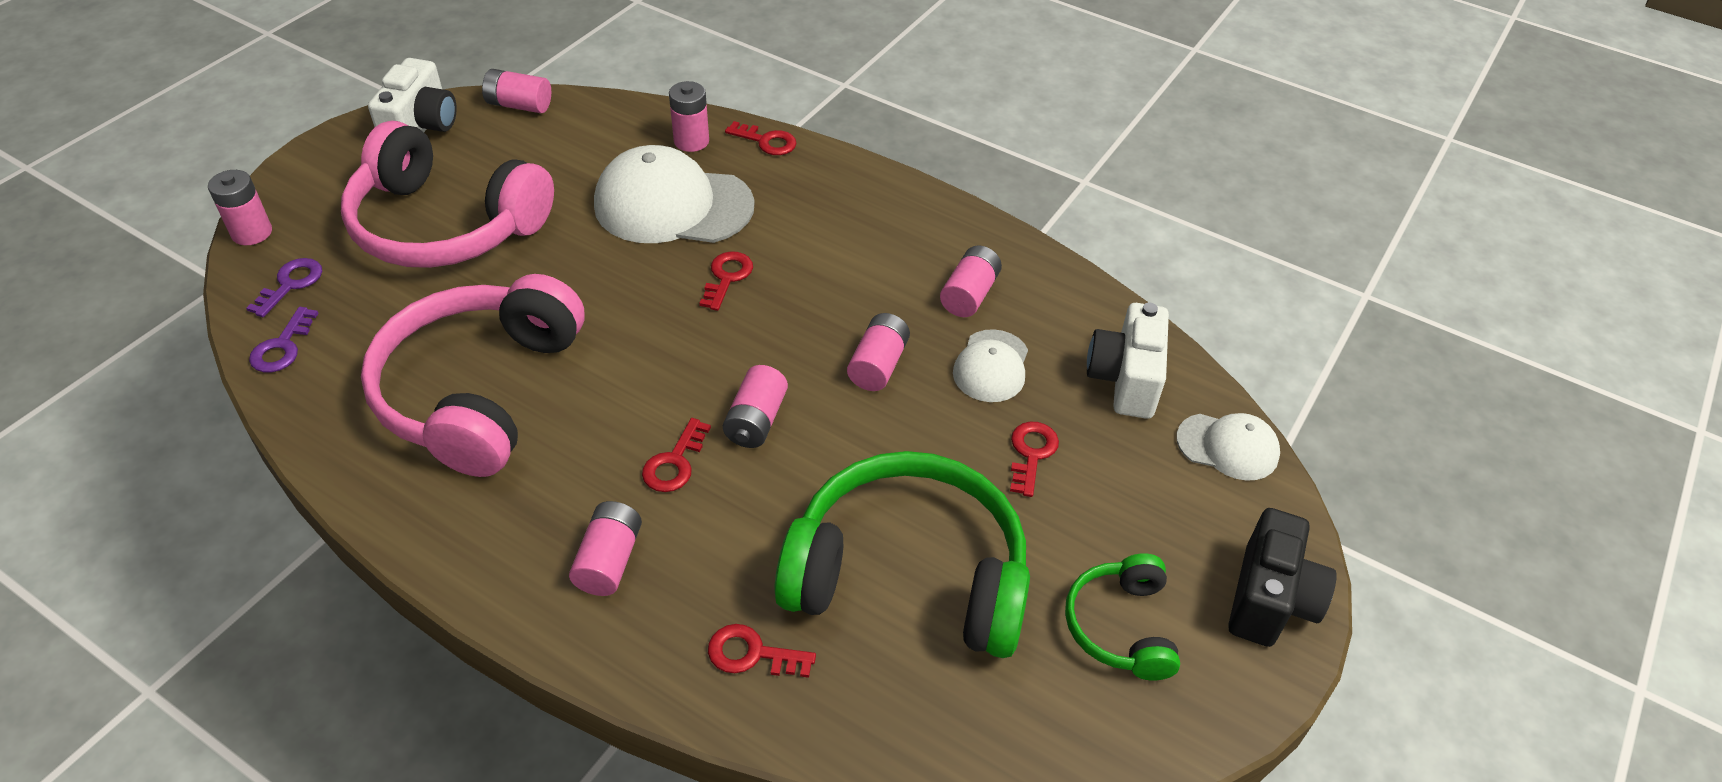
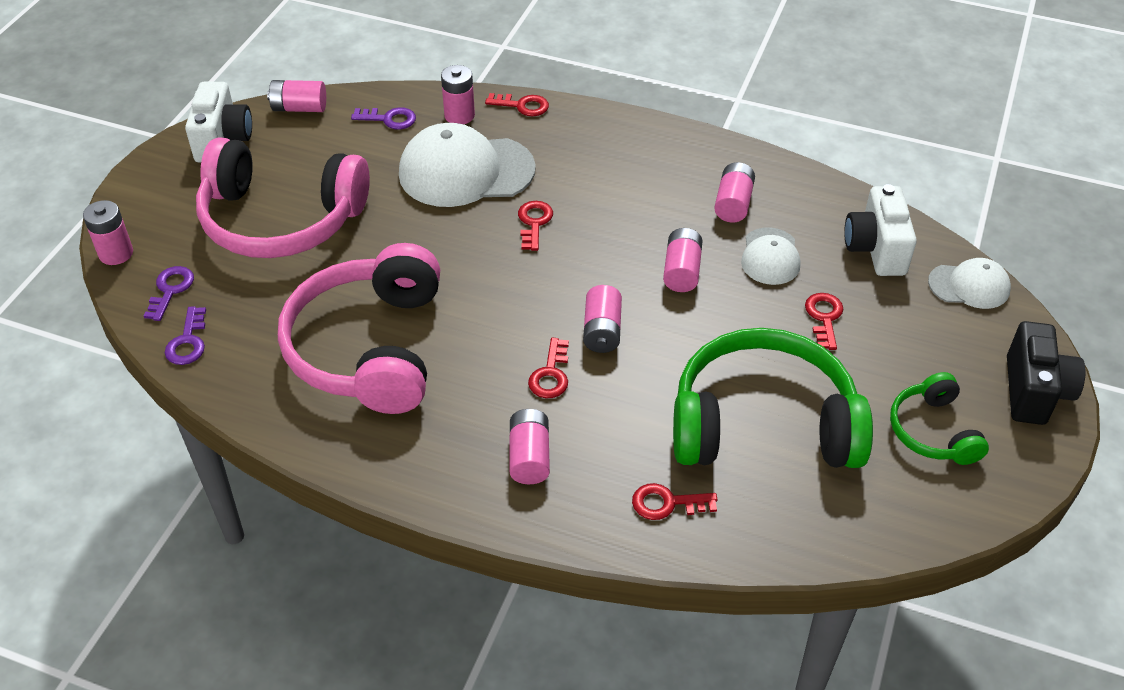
camera: 10 degrees left, 0 degrees up
(612, 133) = (389, 119): none -> purple key

